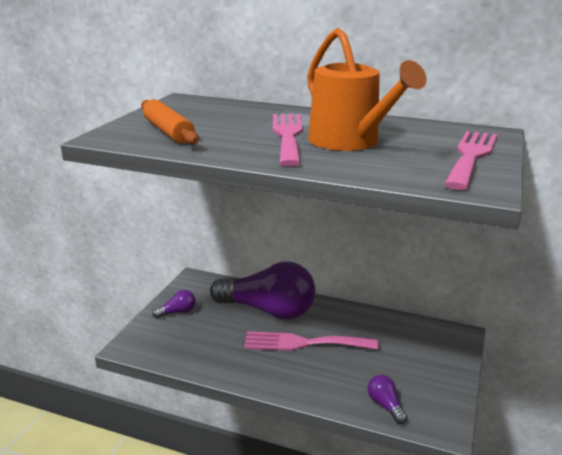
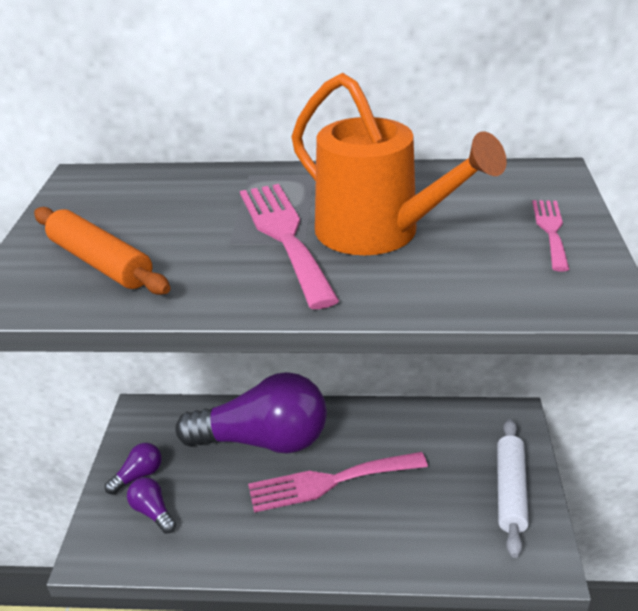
camera: 15 degrees left, 10 degrees up
(385, 405) = (466, 552): purple light bulb -> purple light bulb (153, 512)
(435, 378) = (510, 491): none -> white rolling pin
(471, 156) = (551, 230): pink fork -> pink fork, size x0.56

